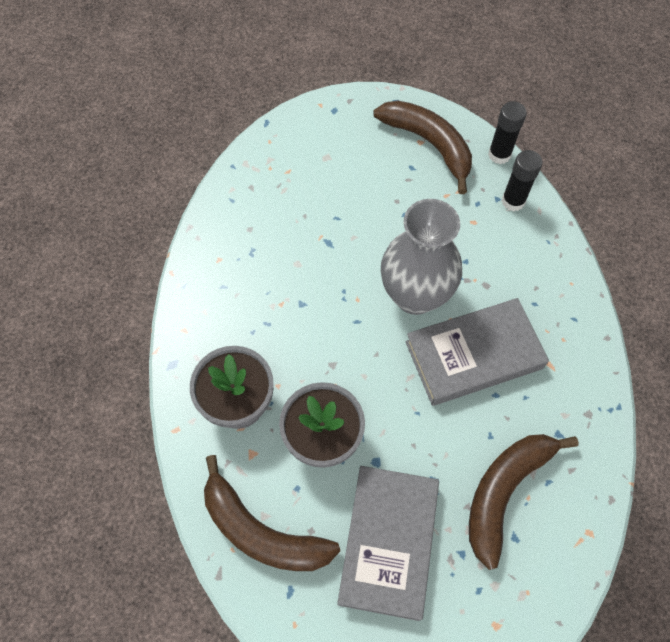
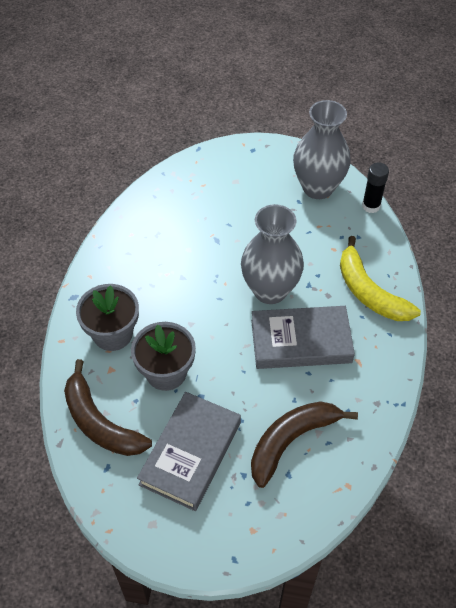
camera: 15 degrees right, 10 degrees down
(429, 144) = (318, 188): brown banana -> grey vase
(513, 201) = (370, 241): black glue stick -> none
(533, 269) = (369, 292): none -> yellow banana

